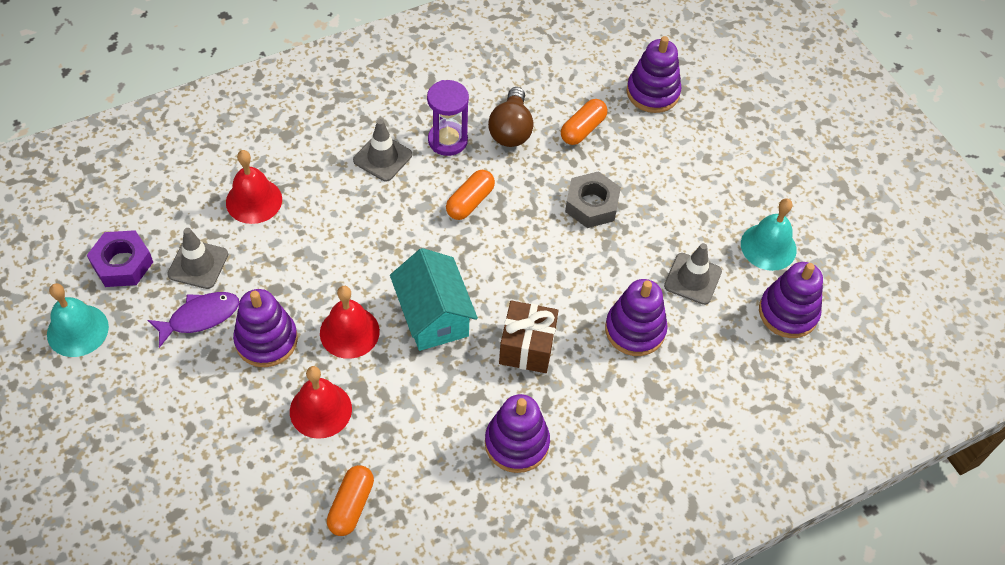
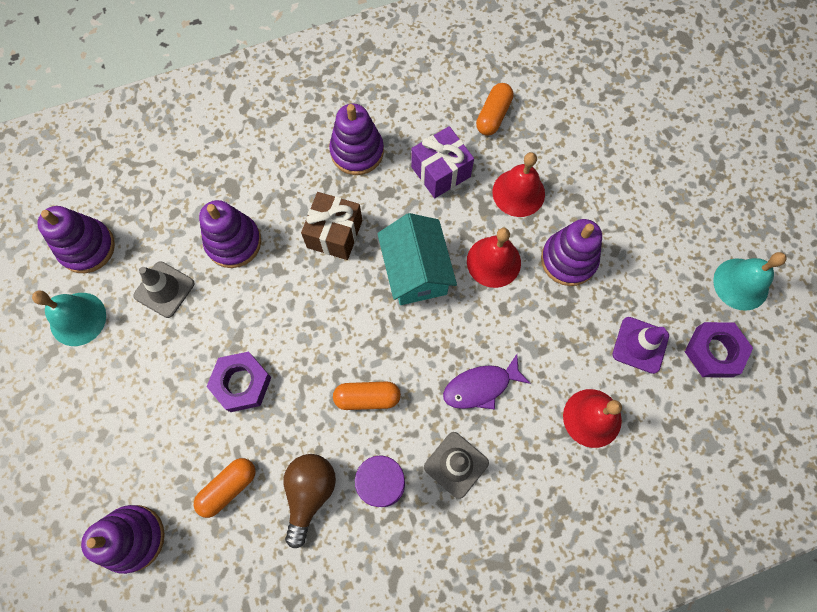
camera: 170 degrees left, 15 degrees up
(198, 264) = (640, 345): grey traffic cone -> purple traffic cone
(200, 317) = (631, 288): purple fish -> purple fish (481, 386)
(413, 427) = (441, 172): none -> purple gift
(470, 202) = (367, 397): orange capsule -> orange capsule turned 45 degrees clockwise
(592, 205) = (241, 383): grey nut -> purple nut

